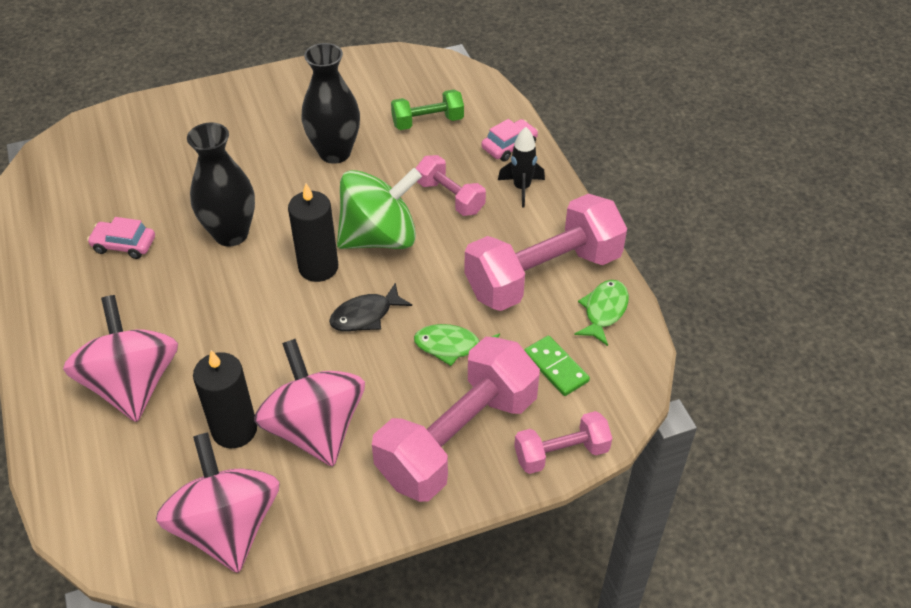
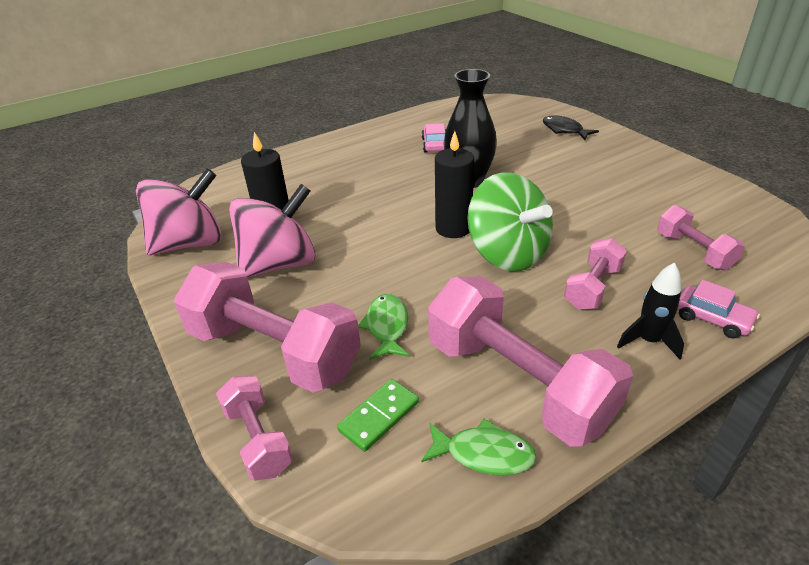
camera: 80 degrees right, 10 degrees down
(132, 384) = (311, 178): pink spinning top -> none
(335, 153) = (599, 207): black vase -> none
(365, 315) = (408, 265): black fish -> black fish (564, 130)
(427, 122) = (693, 251): green dumbbell -> pink dumbbell

